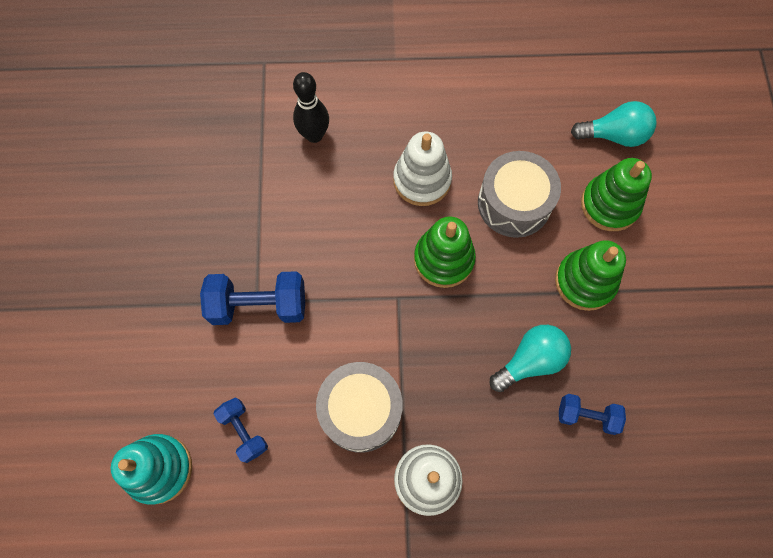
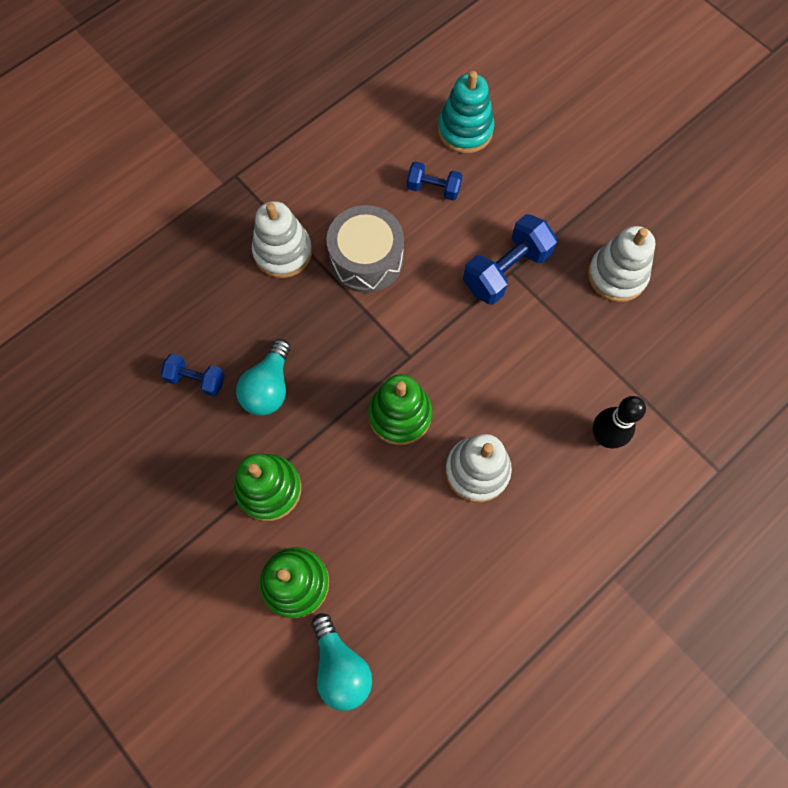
camera: 140 degrees right, 0 degrees up
(182, 233) = (617, 275): none -> white stacking toy
(514, 203) = (381, 514): grey drum -> none
(587, 416) = (196, 380): blue dumbbell -> blue dumbbell turned 45 degrees clockwise
(614, 135) = (340, 667): turquoise light bulb -> turquoise light bulb turned 75 degrees counterclockwise

